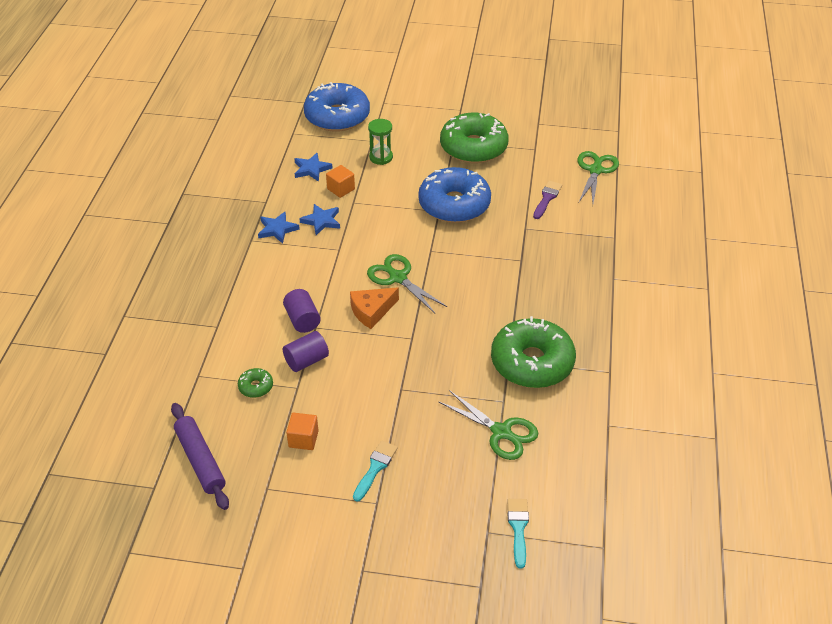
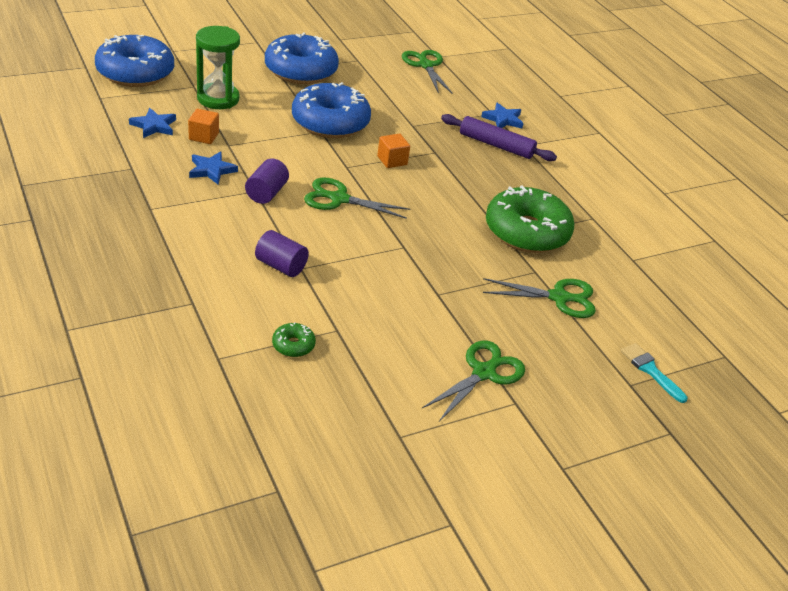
camera: 40 degrees left, 5 degrees down
(200, 460) = (304, 440): purple rolling pin -> purple rolling pin (496, 145)
(277, 229) = (170, 190): blue star -> blue star (503, 119)
(303, 439) = (391, 375): orange cube -> orange cube (392, 160)
(306, 360) = (322, 302): purple cylinder -> purple cylinder (266, 193)
(371, 311) = (343, 235): orange cheese -> none
(375, 468) = (484, 372): turquoise brush -> green scissors
(381, 157) = (218, 99): green hourglass -> green hourglass, size x1.55
(473, 147) = (301, 71): green donut -> blue donut
(547, 198) = (407, 97): purple brush -> none

